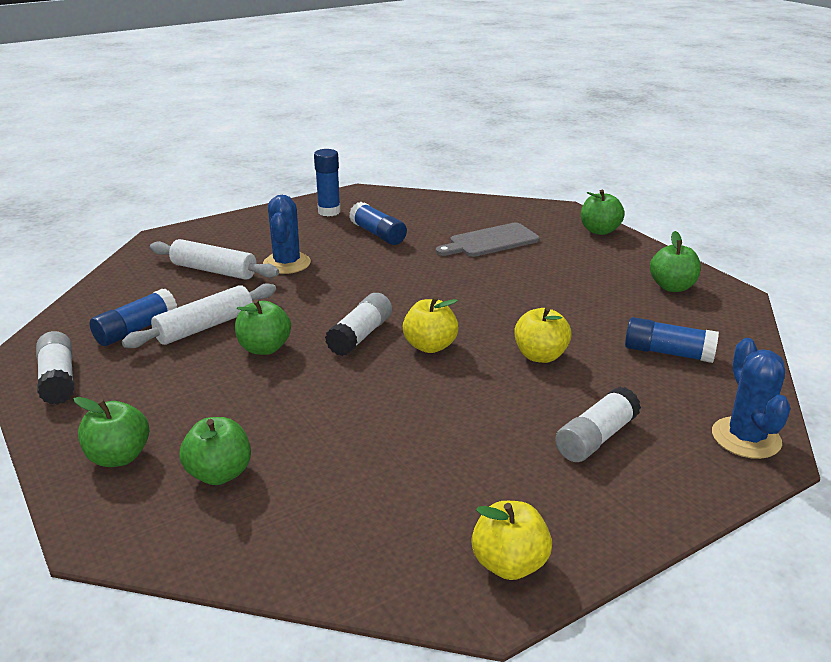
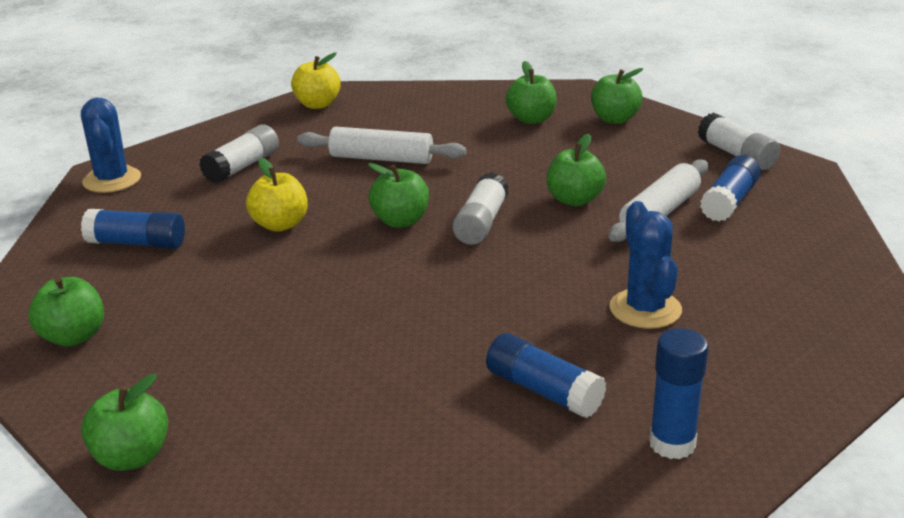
camera: 170 degrees right, 0 degrees up
(214, 270) = (734, 284): white rolling pin -> white rolling pin (381, 158)
(430, 346) = (400, 221): yellow apple -> green apple
(490, 241) = (341, 399): grey cutting board -> none

